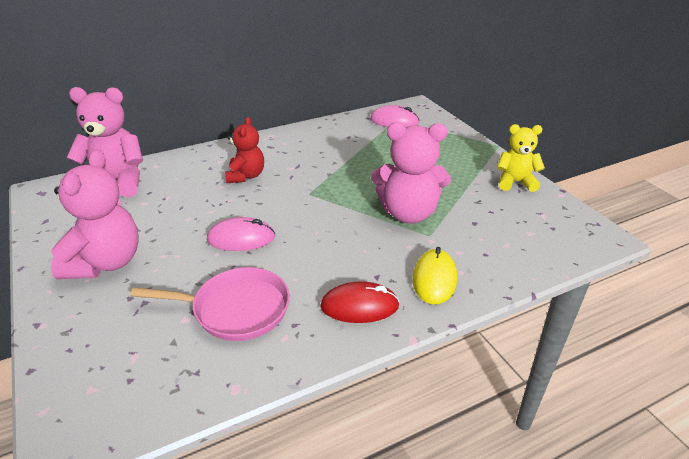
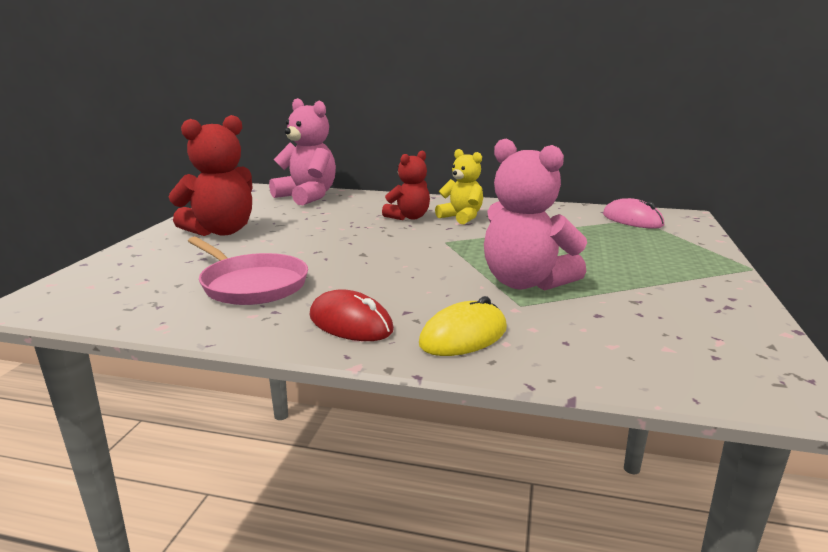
camera: 40 degrees right, 15 degrees down
(106, 262) = (221, 231): pink teddy bear -> red teddy bear
(241, 238) = (334, 249): pink mouse -> none
(515, 182) = (724, 302): yellow teddy bear -> yellow teddy bear (461, 217)

